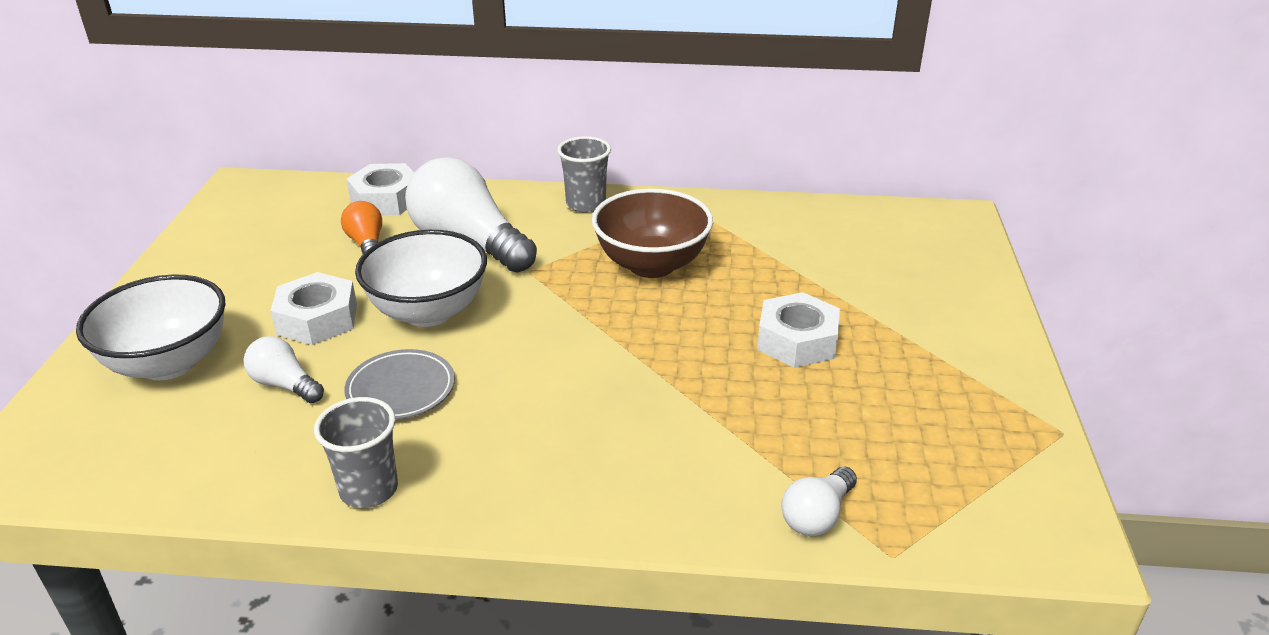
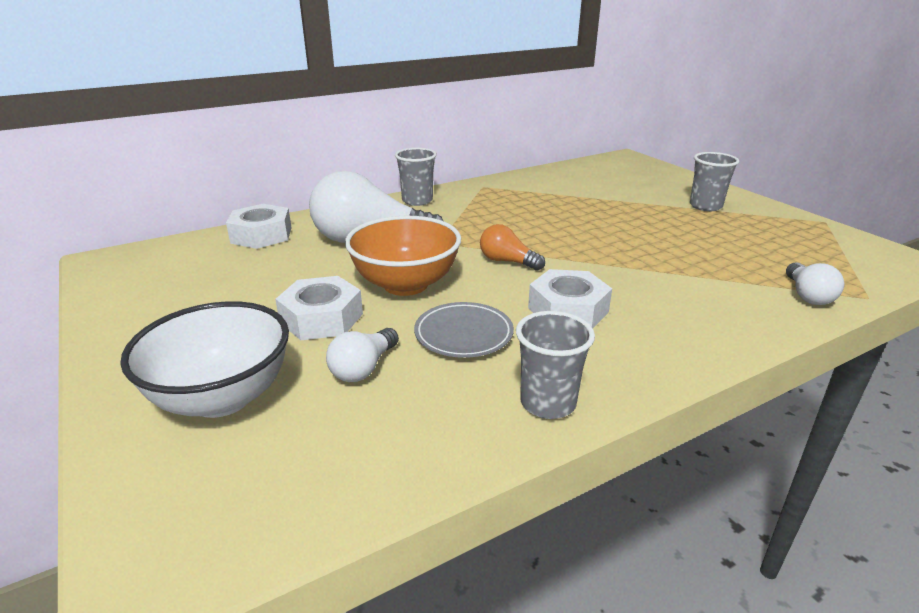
camera: 35 degrees left, 5 degrees down
(285, 385) = (363, 368): white light bulb -> white light bulb turned 60 degrees counterclockwise
(367, 244) = (288, 263): orange light bulb -> orange light bulb (507, 261)
(428, 312) = (405, 284): white bowl -> orange bowl
(651, 265) = (511, 217): brown bowl -> none
(797, 340) = (650, 225): white nut -> white nut (568, 310)
(926, 340) = (705, 206): none -> grey cup

